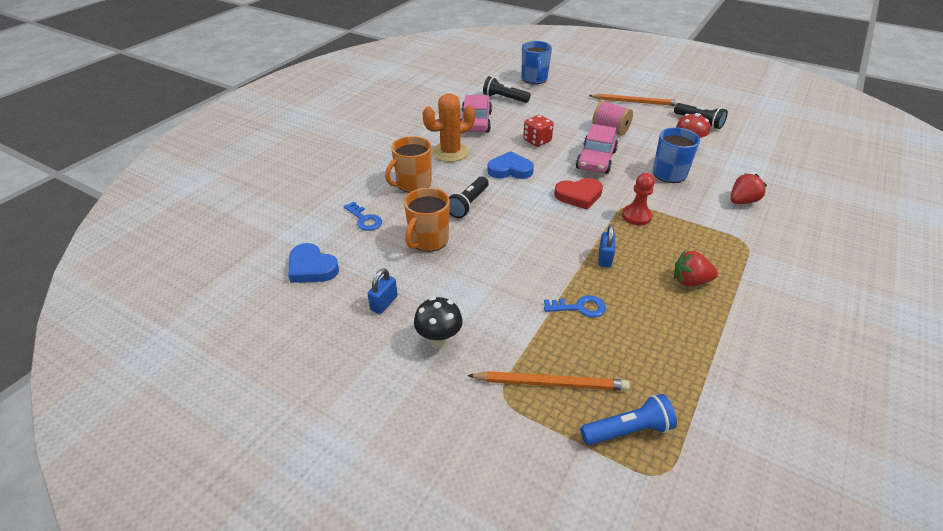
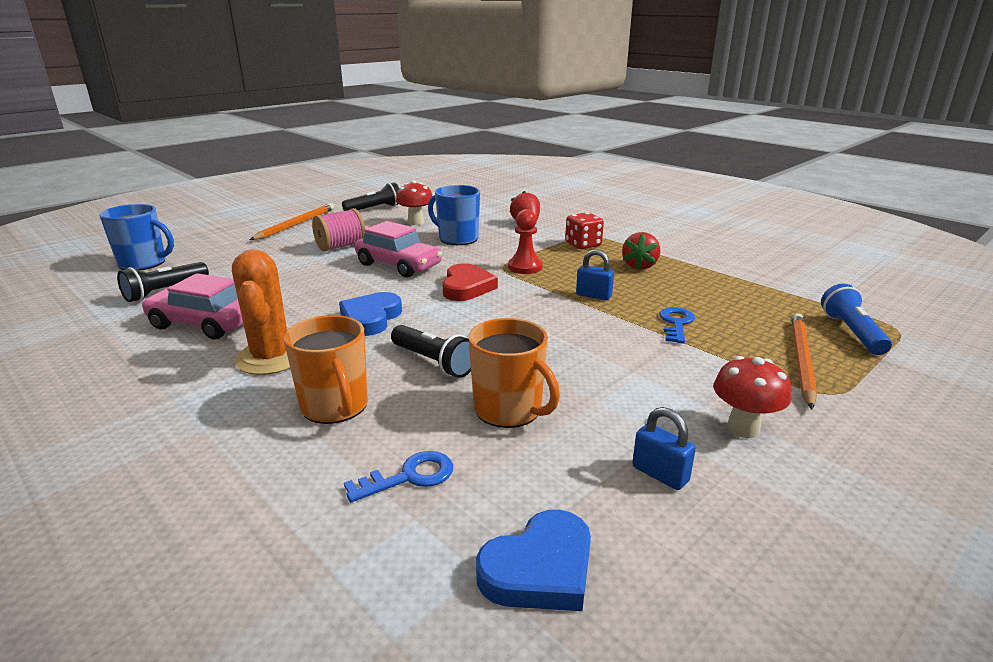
camera: 75 degrees left, 15 degrees down
(439, 341) = (743, 428): black mushroom -> red mushroom
(537, 141) = (316, 289): red dice -> red dice (583, 245)

